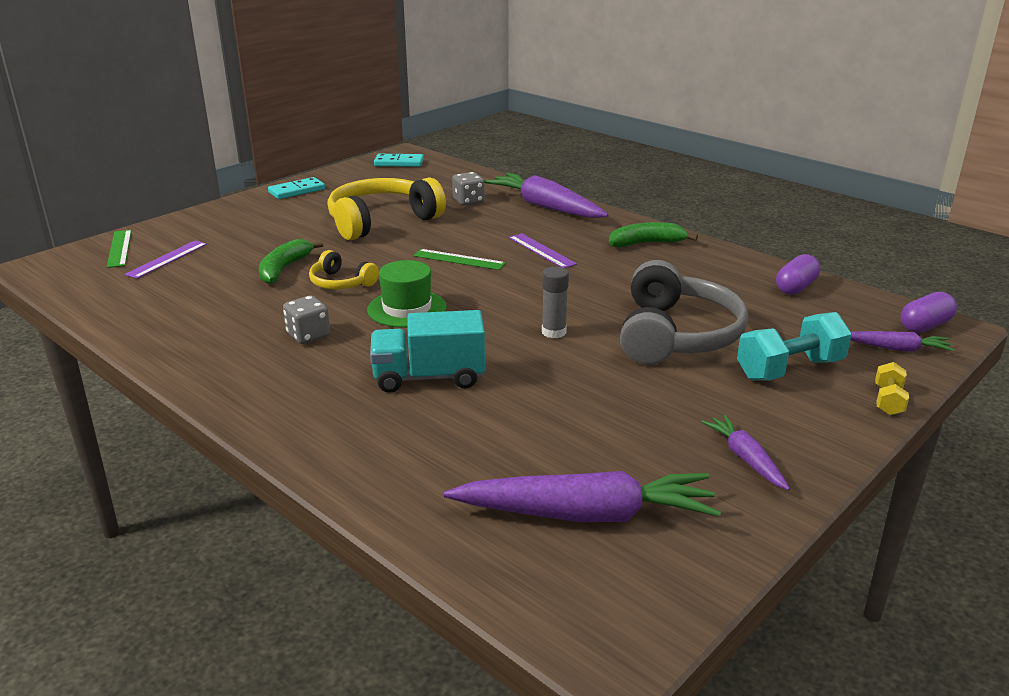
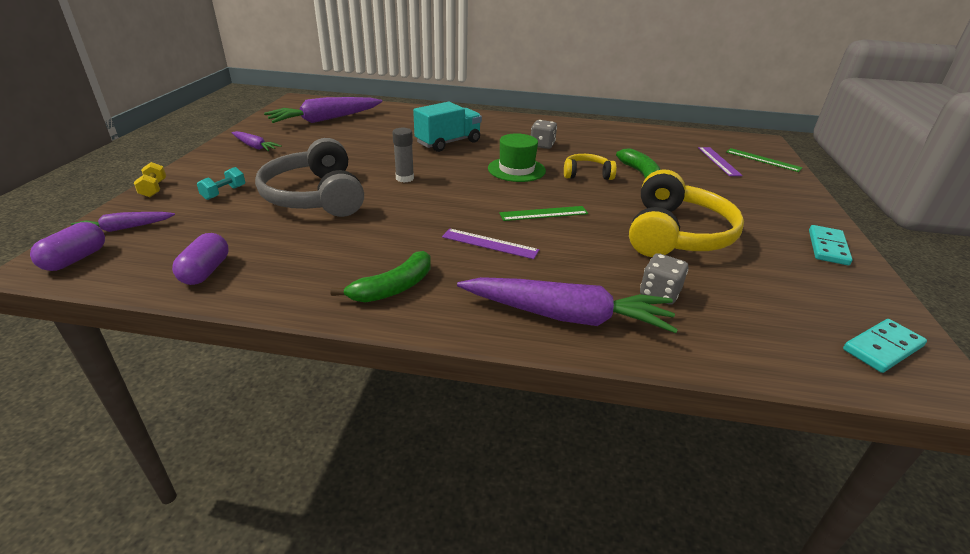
camera: 145 degrees right, 5 degrees up
(789, 369) = (224, 193): turquoise dumbbell -> turquoise dumbbell, size x0.53

